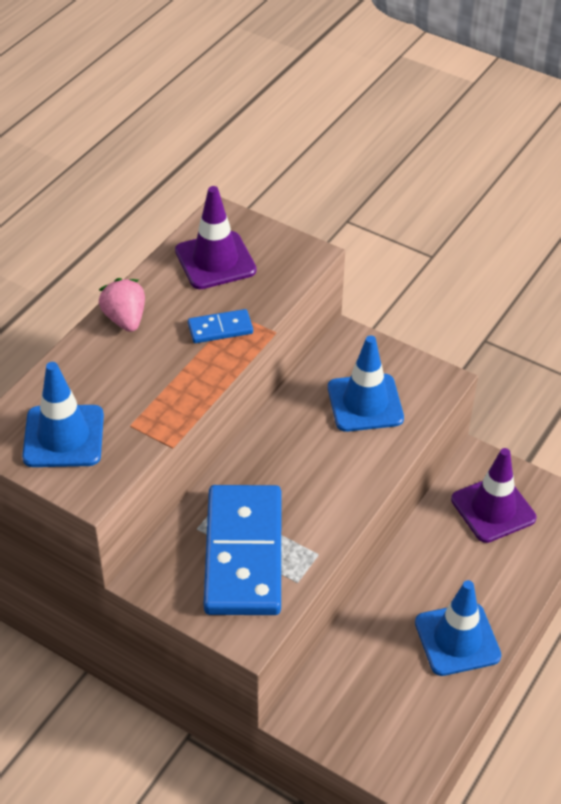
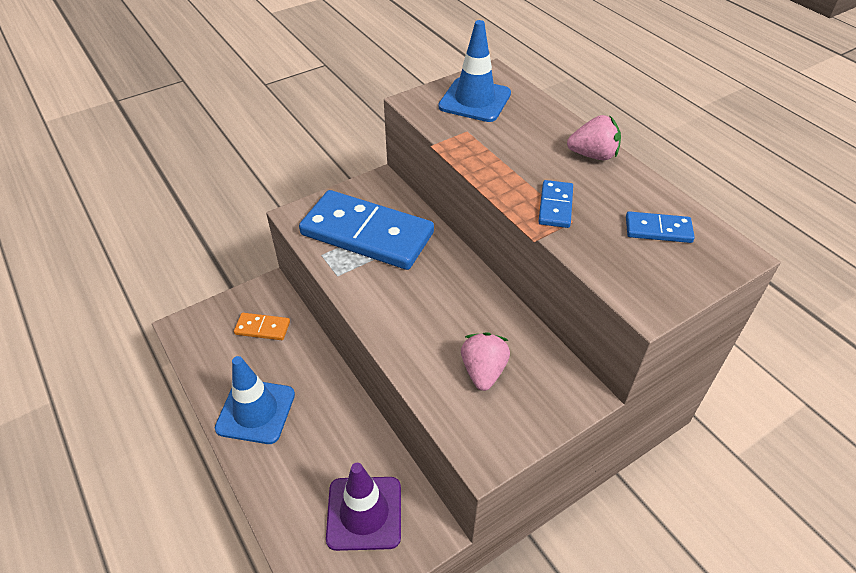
camera: 115 degrees right, 0 degrees up
(215, 261) = (658, 229): purple traffic cone -> blue domino
(358, 691) = (262, 328): none -> orange domino
(365, 403) = (483, 371): blue traffic cone -> pink strawberry

